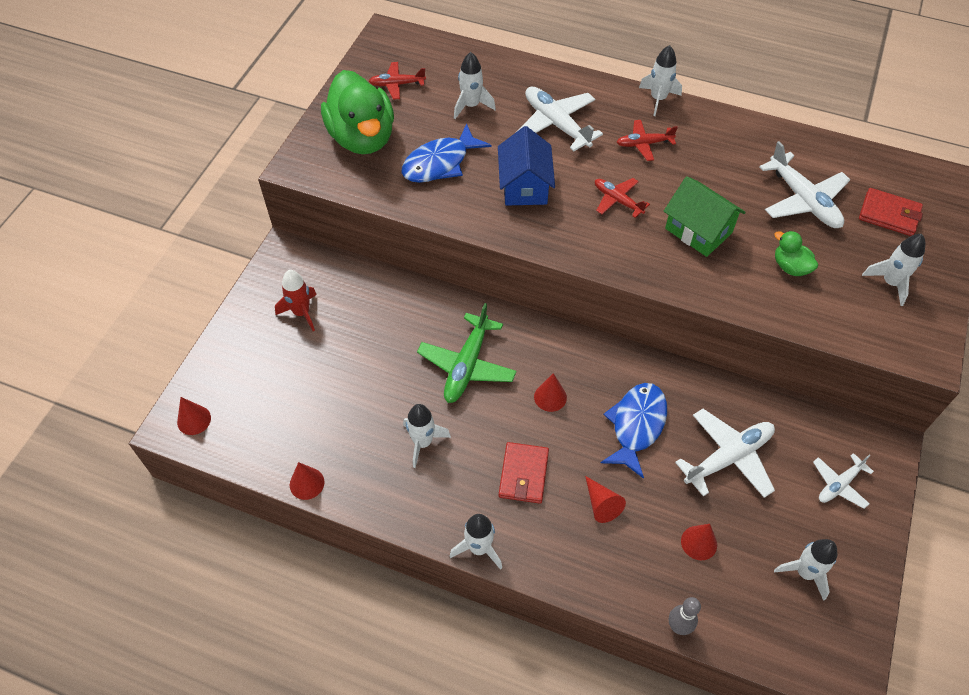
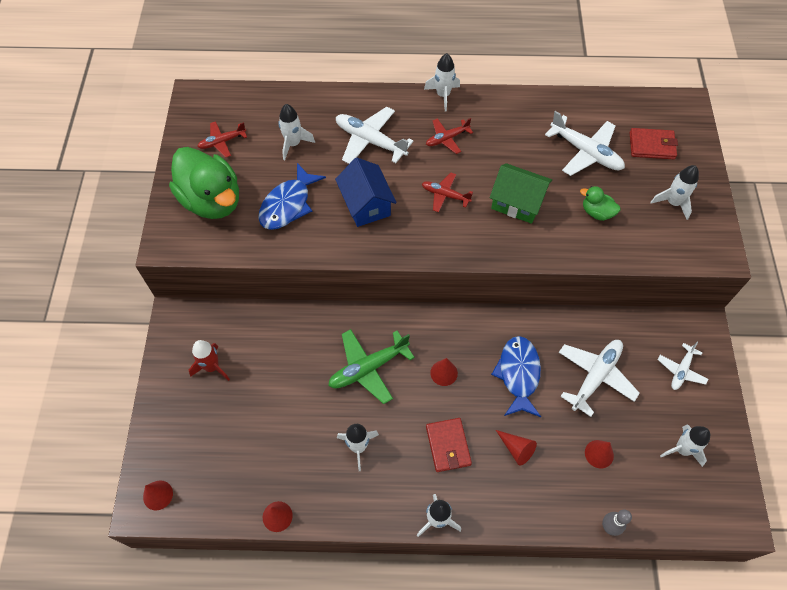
camera: 20 degrees left, 5 degrees up
(467, 366) = (368, 368): green plane -> green plane turned 60 degrees clockwise

